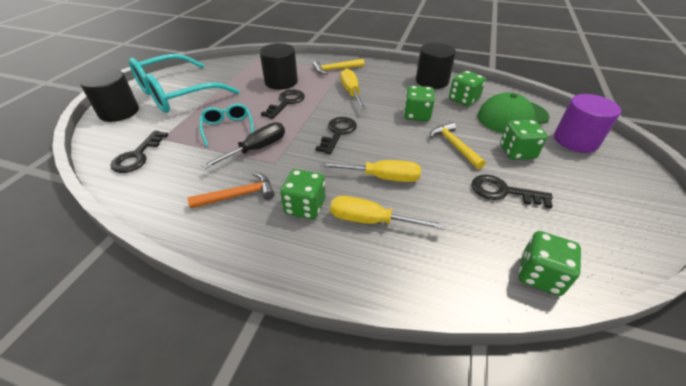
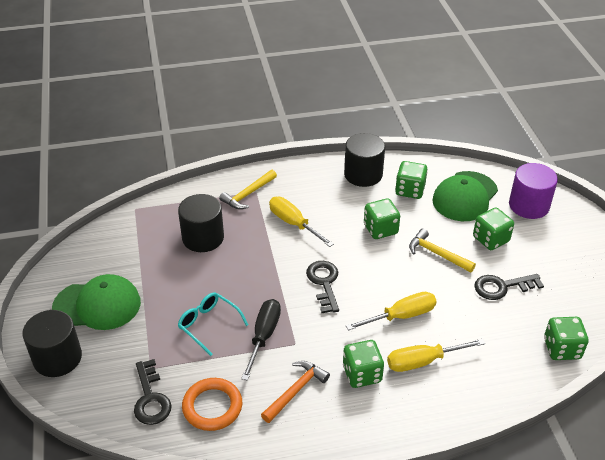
camera: 30 degrees left, 0 degrees up
(168, 179) = (212, 407): none -> orange ring
(176, 94) = (97, 305): turquoise glasses -> green cap
(286, 103) = (237, 266): black key -> none

